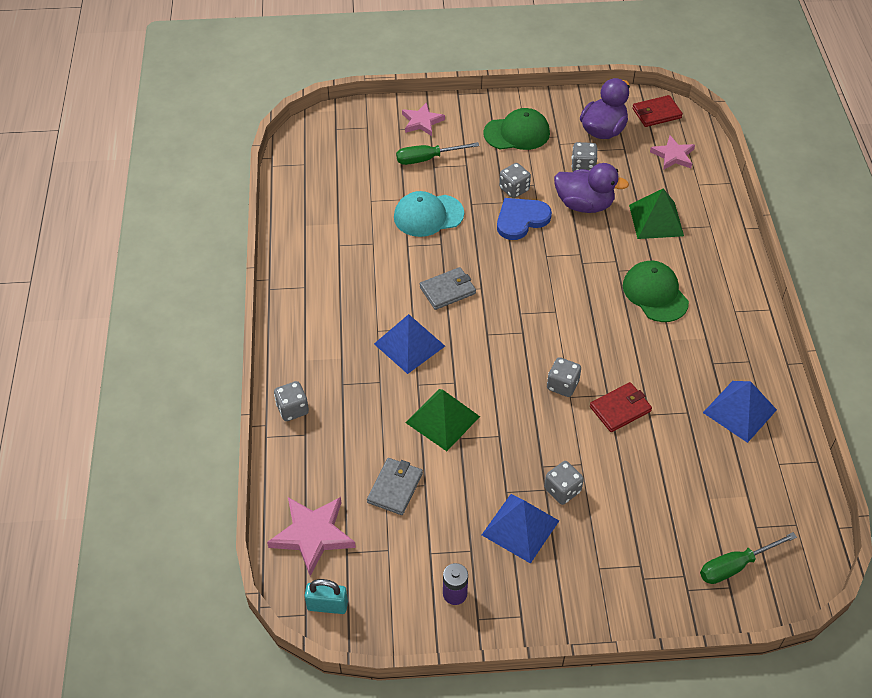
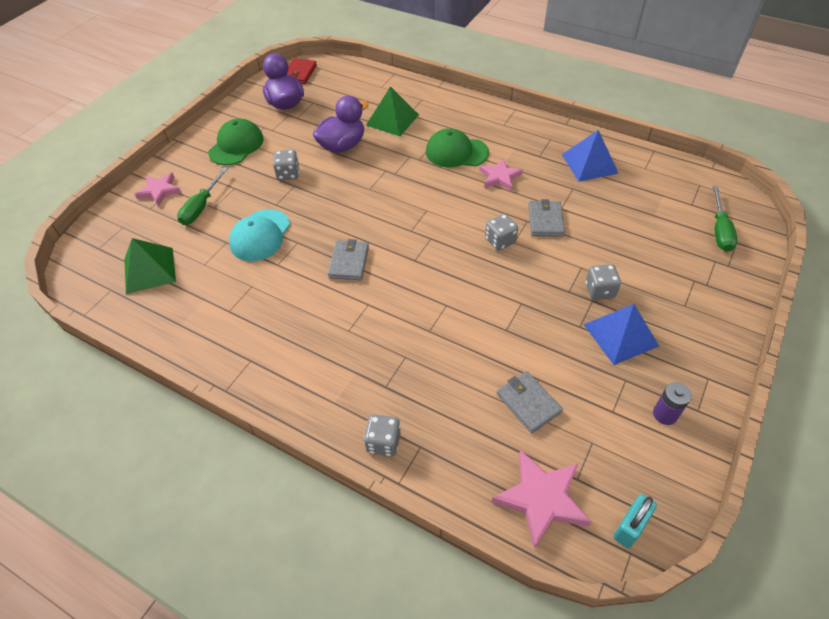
camera: 55 degrees left, 0 degrees up
(409, 345) = (383, 315): blue pyramid -> none
(442, 419) = (478, 332): green pyramid -> green pyramid (149, 270)
(521, 219) = (321, 184): blue heart -> none
(583, 166) = (307, 129): grey dice -> none
(620, 409) = (545, 220): red wallet -> grey wallet
(673, 155) = (344, 84): pink star -> pink star (499, 177)

